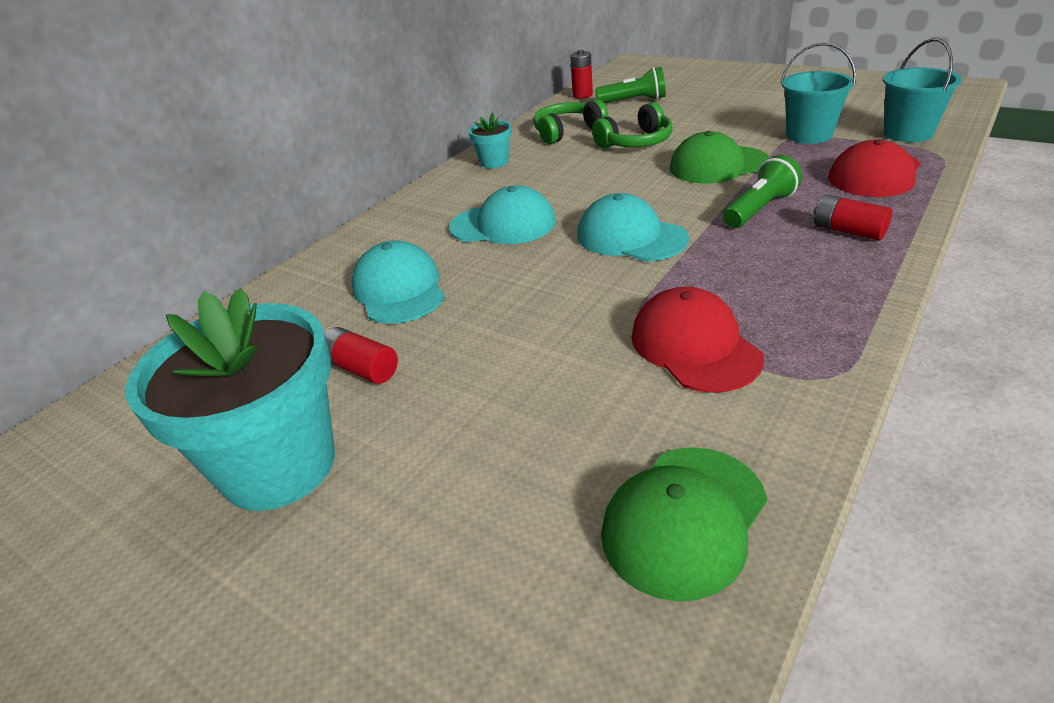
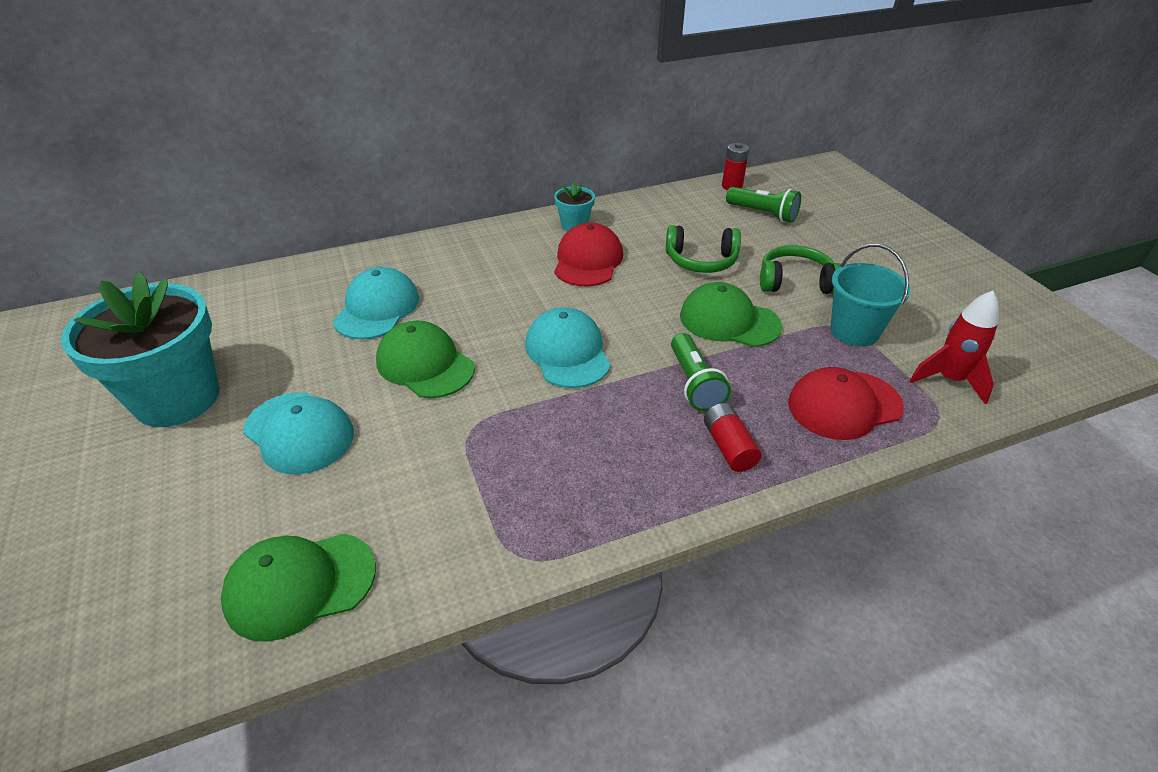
camera: 30 degrees right, 5 degrees up
(361, 369) = (287, 358): red battery -> none
(503, 225) = (503, 290): turquoise cap -> turquoise cap (299, 432)
(518, 303) = (425, 364): none -> green cap
(567, 131) = (666, 221): green headphones -> green headphones (795, 282)
(694, 346) = (476, 471): red cap -> red cap (588, 261)
(759, 209) = (694, 384): green flashlight -> green flashlight turned 90 degrees clockwise
(908, 133) = (949, 380): turquoise bucket -> red rocket

